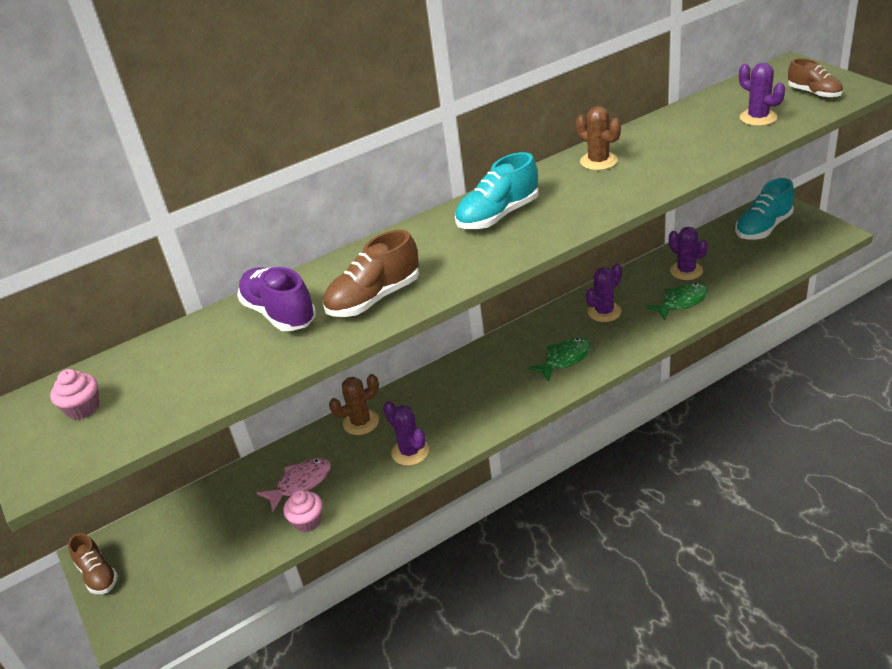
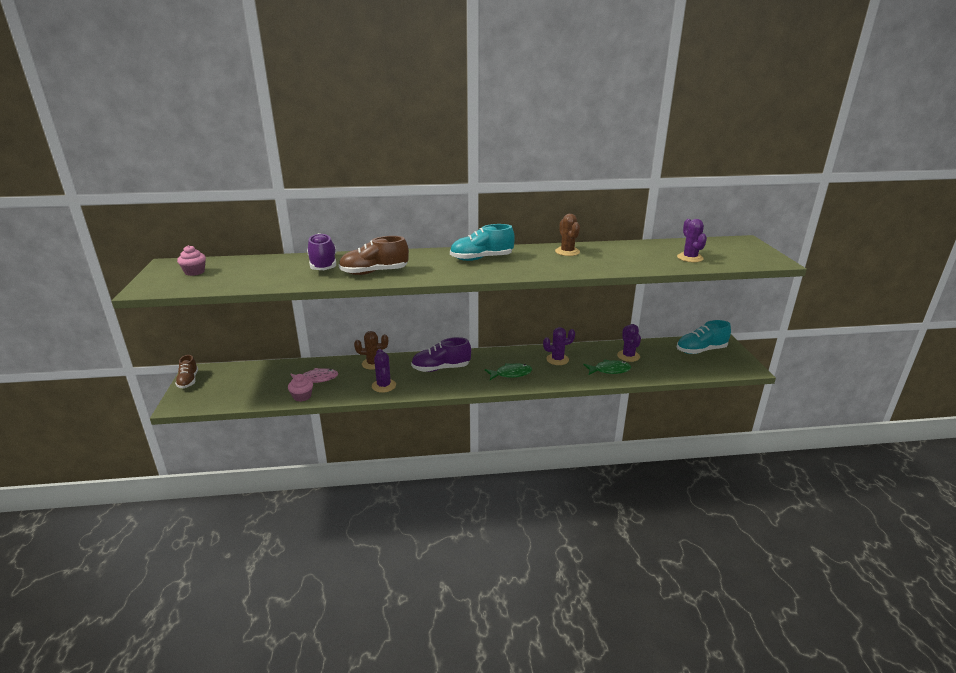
camera: 20 degrees right, 10 degrees down
(464, 390) = (441, 368): none -> purple shoe
(814, 93) = (742, 256): brown shoe -> none

